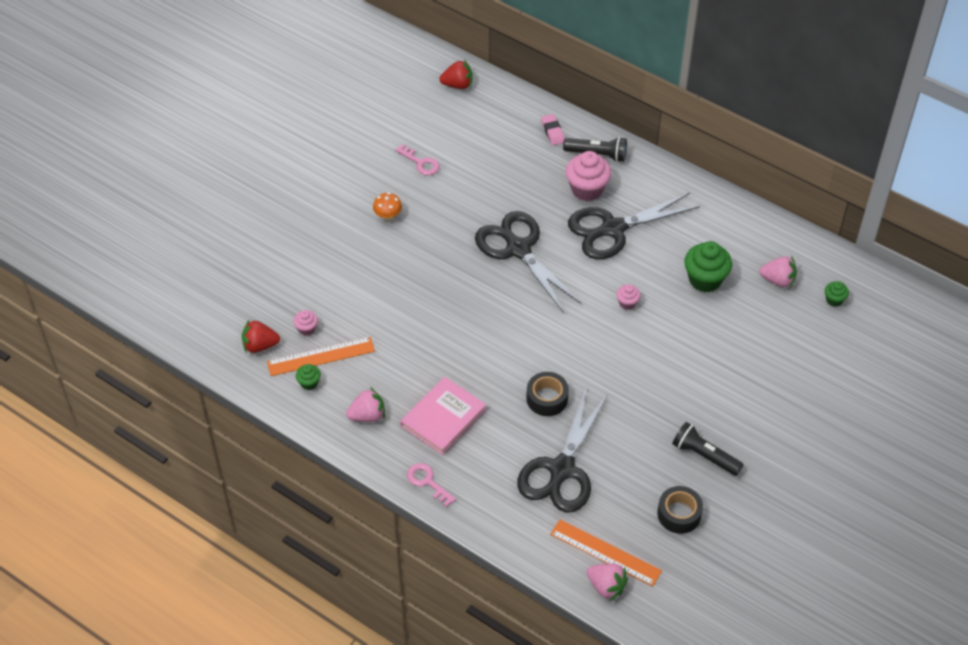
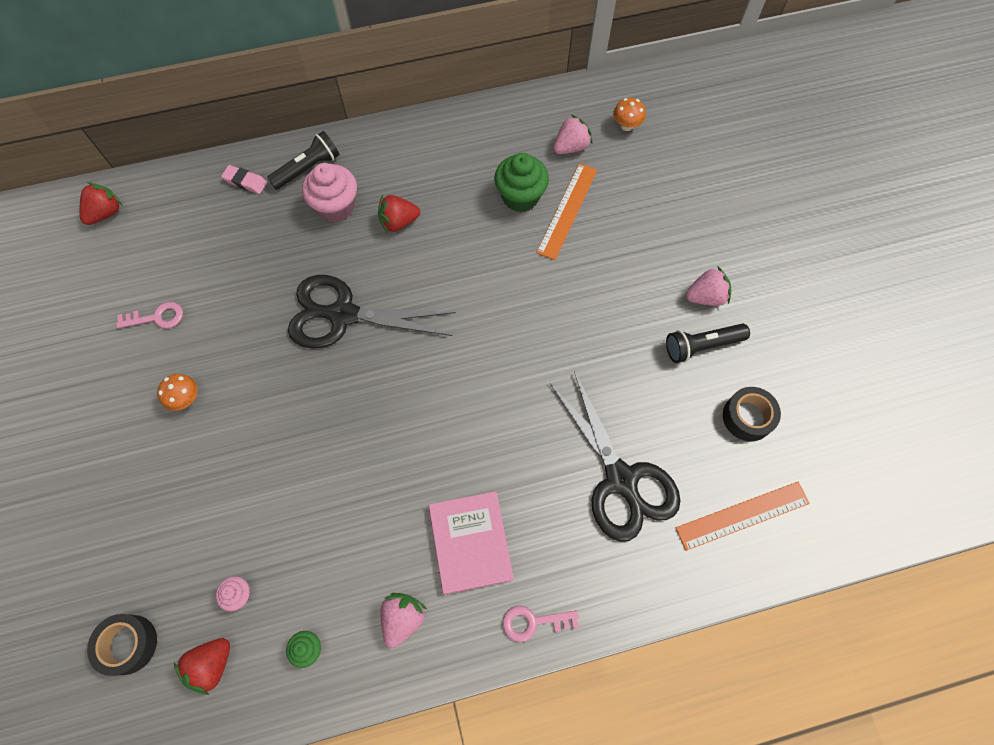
camera: 50 degrees left, 15 degrees up
(321, 356) = (287, 608): orange ruler -> orange ruler (567, 210)
(547, 398) = (531, 427): black tape -> black tape (128, 644)
(606, 586) = (780, 545): pink strawberry -> pink strawberry (705, 297)
(612, 229) = (398, 222): black scissors -> red strawberry
(627, 303) = (488, 275): pink cupcake -> none
(834, 300) = (626, 125): green cupcake -> orange mushroom

